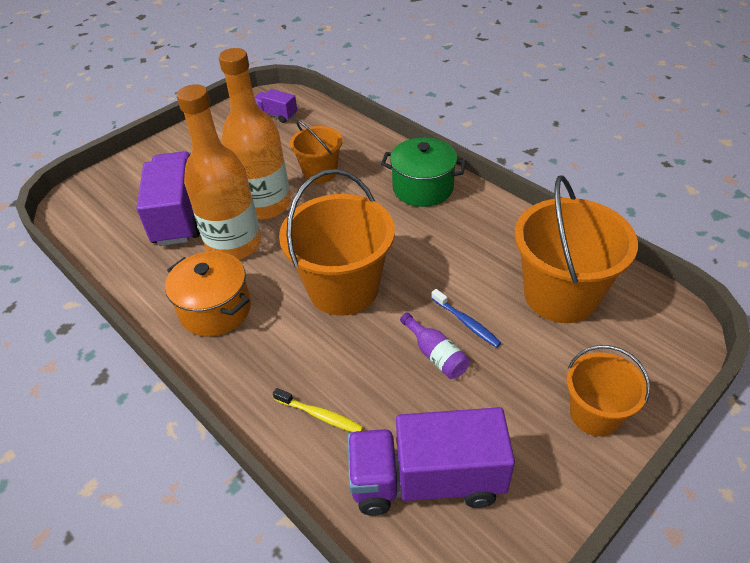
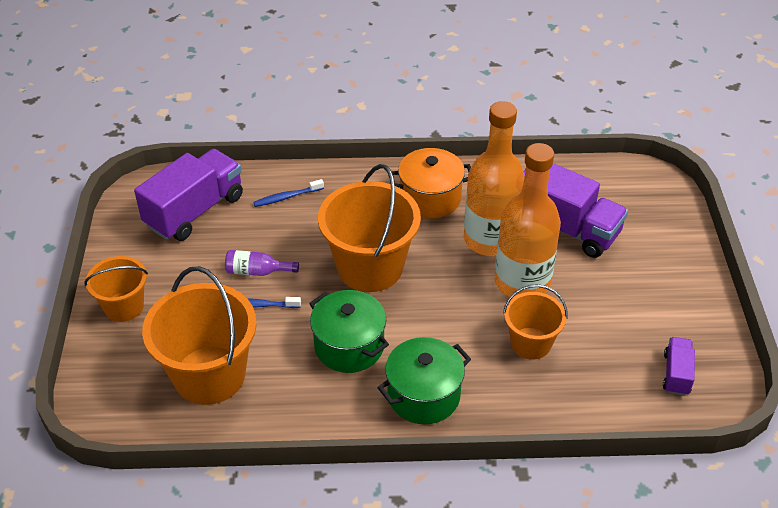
camera: 130 degrees right, 0 degrees up
(276, 115) = (676, 374): purple truck -> purple truck turned 60 degrees counterclockwise
(320, 415) = (287, 197): yellow toothbrush -> blue toothbrush
(432, 245) = (349, 346): none -> green pot

